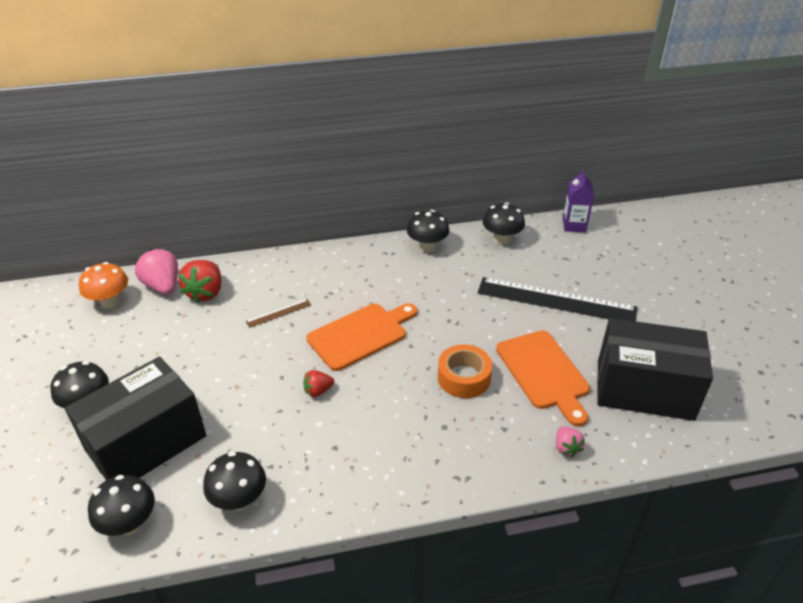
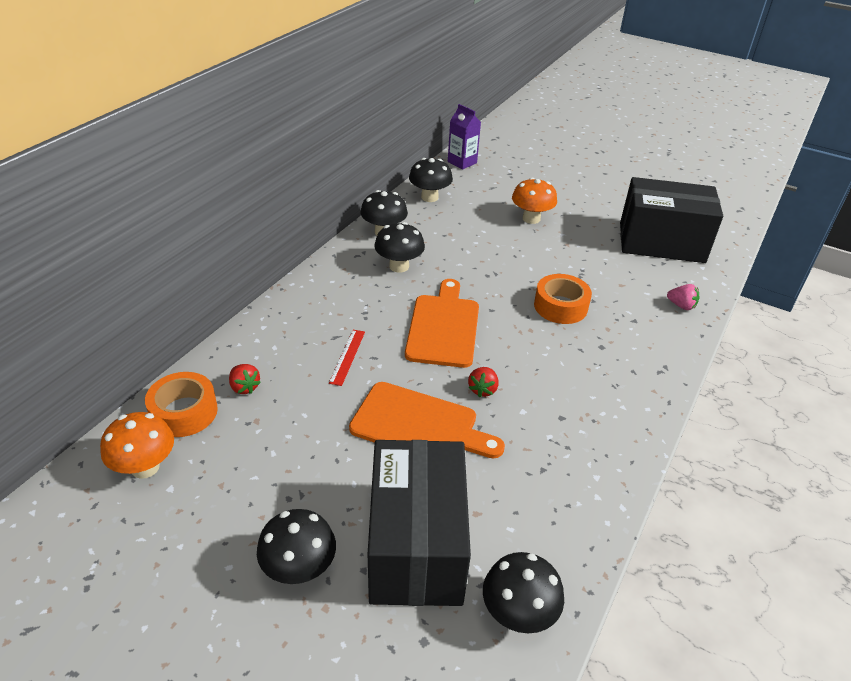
camera: 50 degrees left, 0 degrees up
(163, 286) = (184, 412): pink strawberry -> orange tape
(205, 293) = (244, 387): red strawberry -> red strawberry, size x0.55
(239, 500) = (564, 512): black mushroom -> black mushroom (399, 266)
(278, 313) = (347, 357): brown ruler -> red ruler
(544, 373) = (598, 269): orange cutting board -> orange cutting board (419, 425)
(556, 300) = (531, 219): black ruler -> orange mushroom
(644, 389) = (661, 242): black box -> black box turned 45 degrees clockwise

